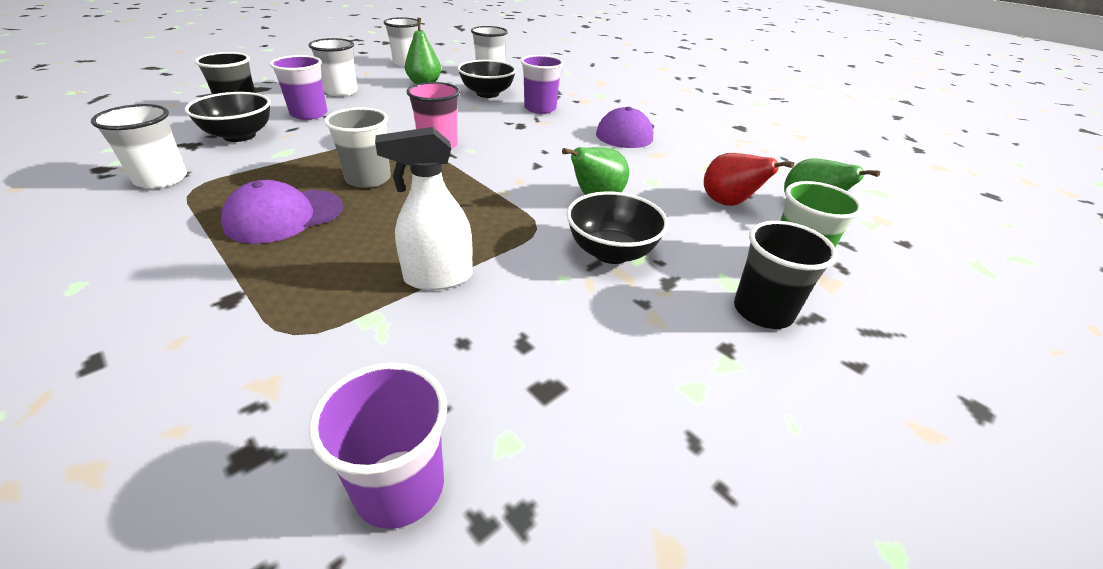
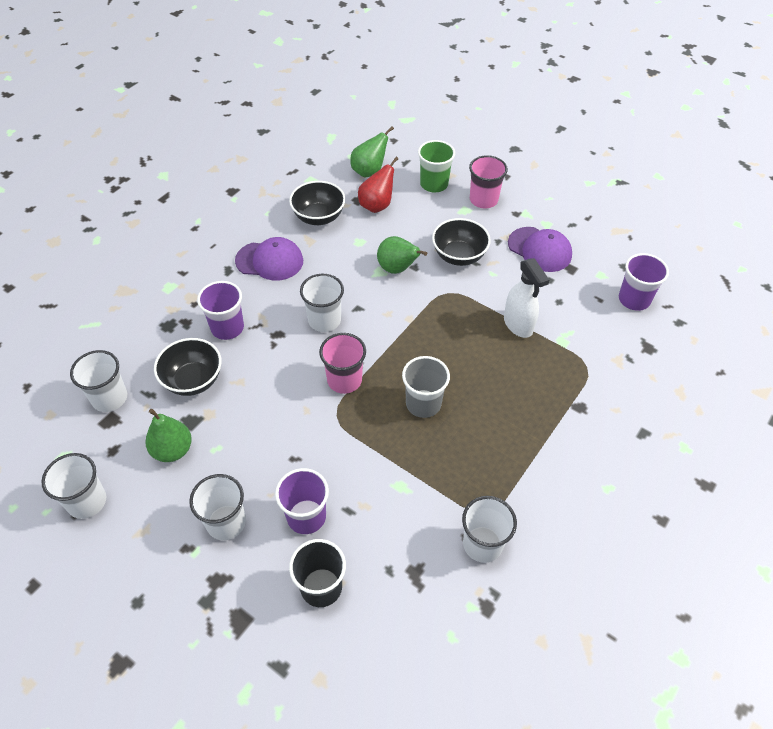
camera: 100 degrees left, 15 degrees up
(239, 136) = (381, 544): black bowl -> black bowl (318, 217)
(284, 216) = (494, 428): purple cap -> purple cap (539, 249)
(527, 146) = (324, 320): none -> white cup
(762, 311) = (483, 200): black cup -> pink cup

